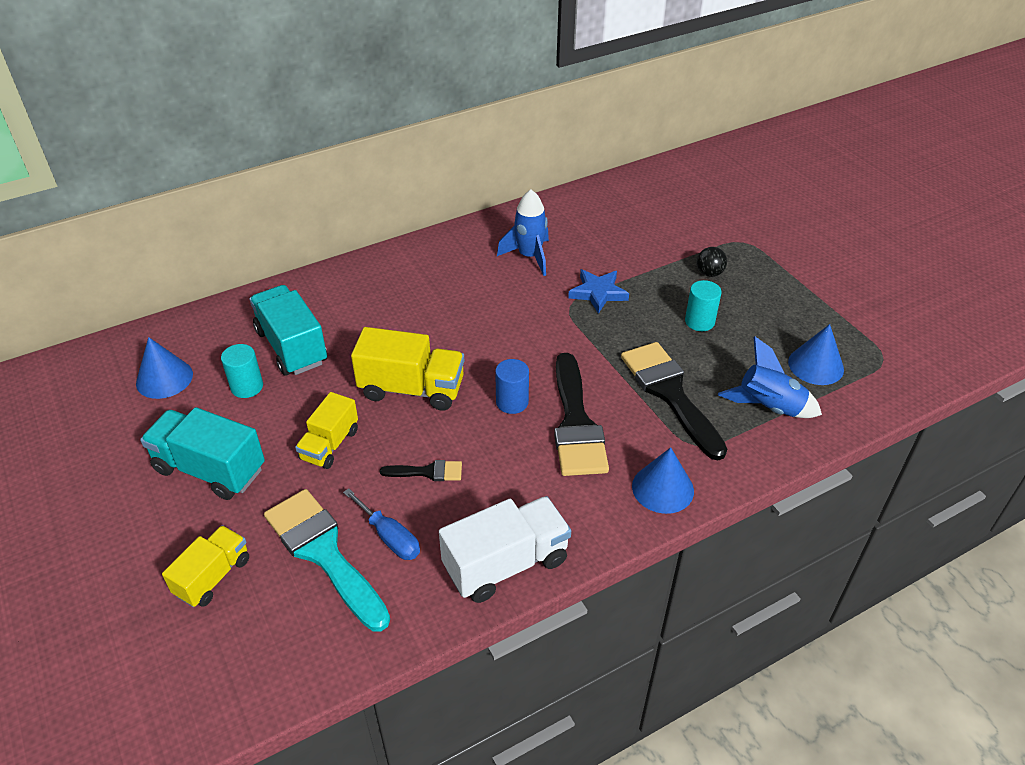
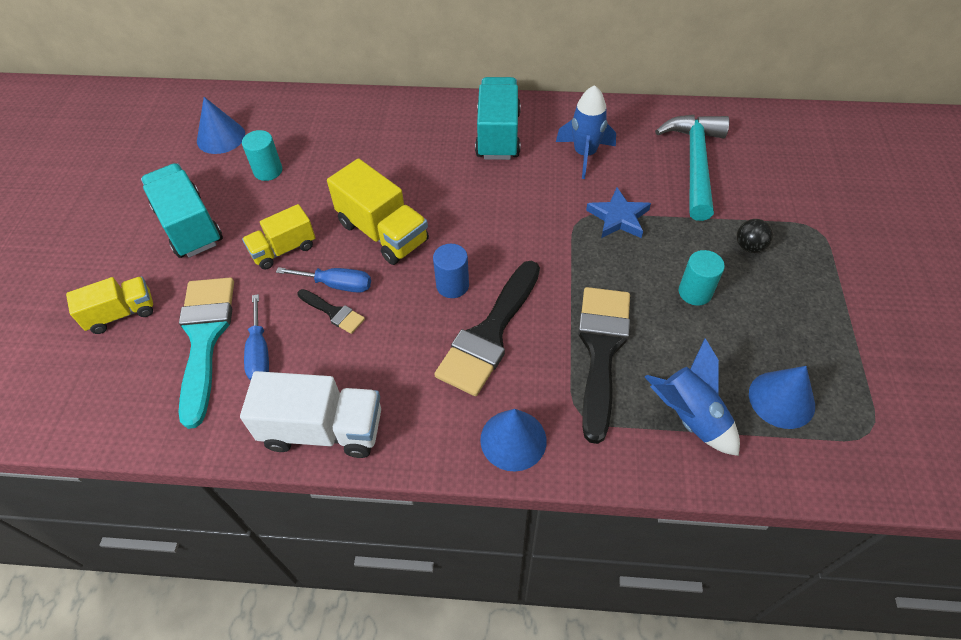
camera: 35 degrees right, 10 degrees up
(292, 347) = (326, 152): turquoise truck -> turquoise truck (498, 135)
(409, 449) = (337, 285): none -> blue screwdriver
(620, 229) = (695, 163): none -> turquoise hammer

